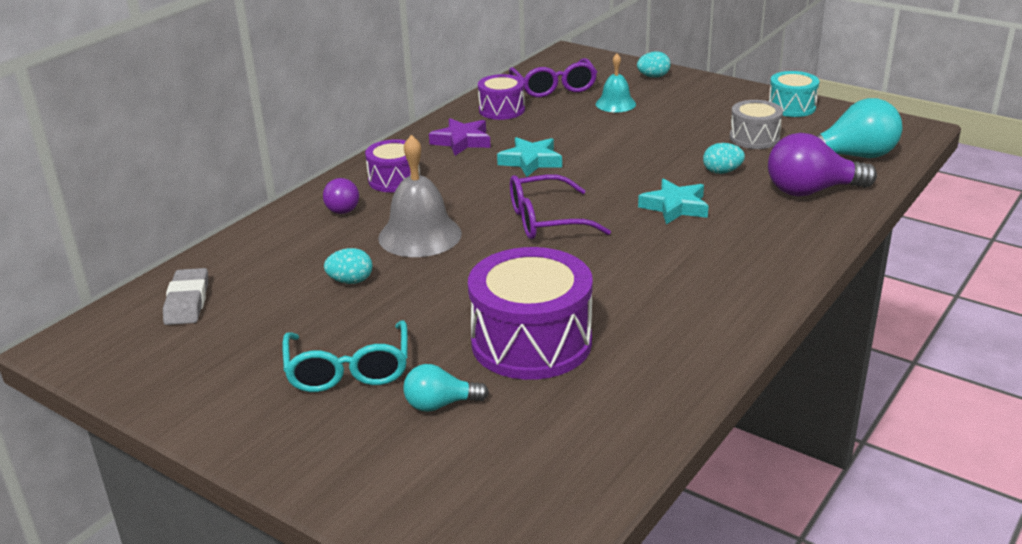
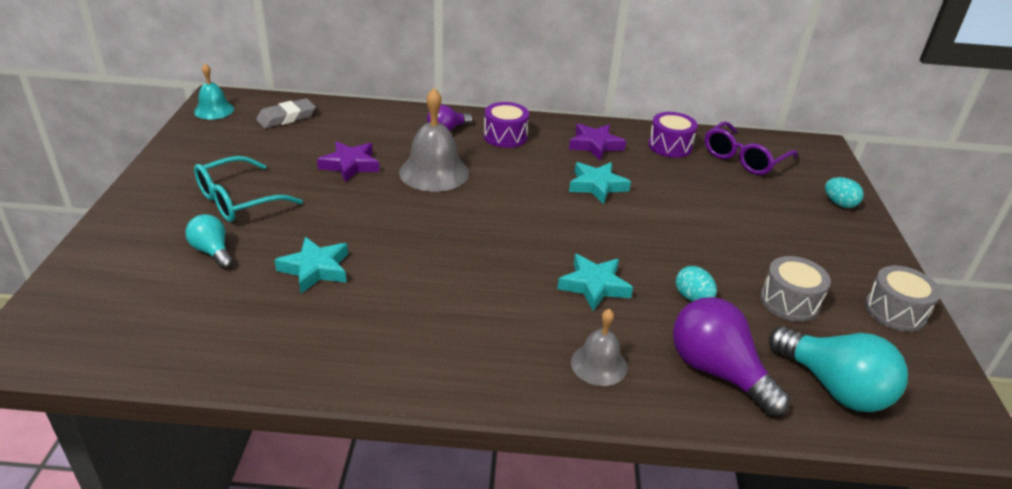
camera: 55 degrees right, 5 degrees up
(350, 281) = (350, 165): turquoise egg -> purple star
(531, 342) = (315, 269): purple drum -> turquoise star
(545, 221) = (505, 222): purple glasses -> none
(615, 104) = (754, 198): turquoise bell -> turquoise bell (214, 110)
(773, 234) = (599, 364): none -> grey bell
(791, 107) = (895, 311): turquoise drum -> grey drum

